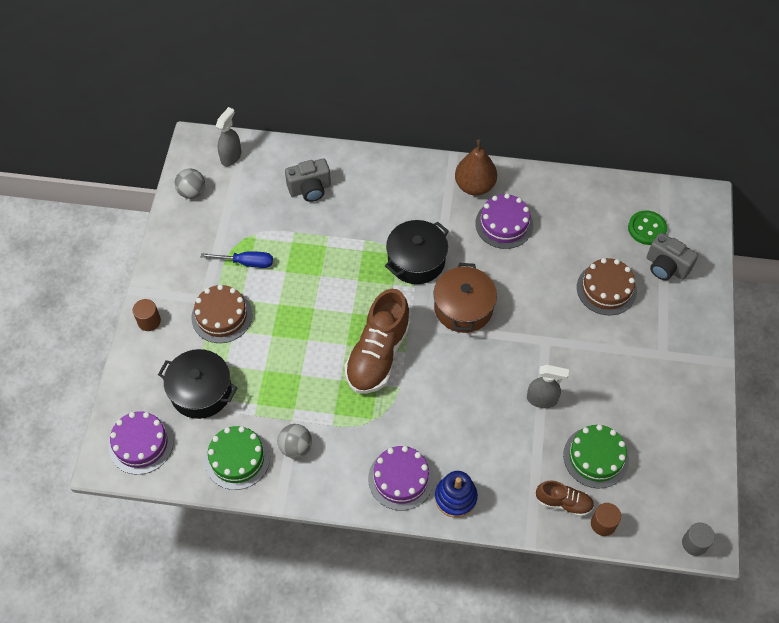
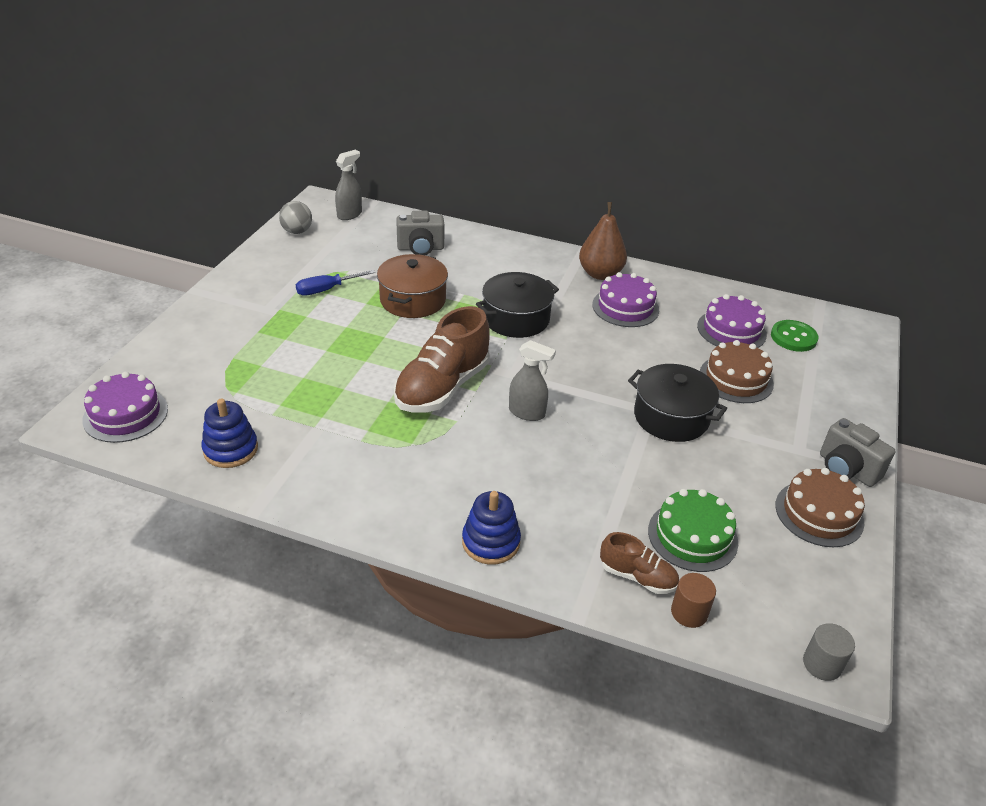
camera: 10 degrees right, 20 degrees down
(149, 321) = (197, 316): brown cylinder -> none
(201, 391) = (221, 382): black pot -> black pot (671, 417)
(222, 316) = (278, 325): brown cake -> brown cake (819, 513)
(237, 458) = (230, 449): green cake -> blue stacking toy
(246, 262) = (327, 289): blue screwdriver -> blue screwdriver turned 135 degrees clockwise
(296, 447) = (307, 452): grey ball -> none
(401, 478) = (425, 508): purple cake -> purple cake (731, 330)
(463, 308) = (558, 365): brown pot -> brown pot (413, 300)
(542, 399) = (633, 464): grey spray bottle -> grey spray bottle (527, 413)
(666, 267) = (813, 373): grey camera -> grey camera (846, 469)

